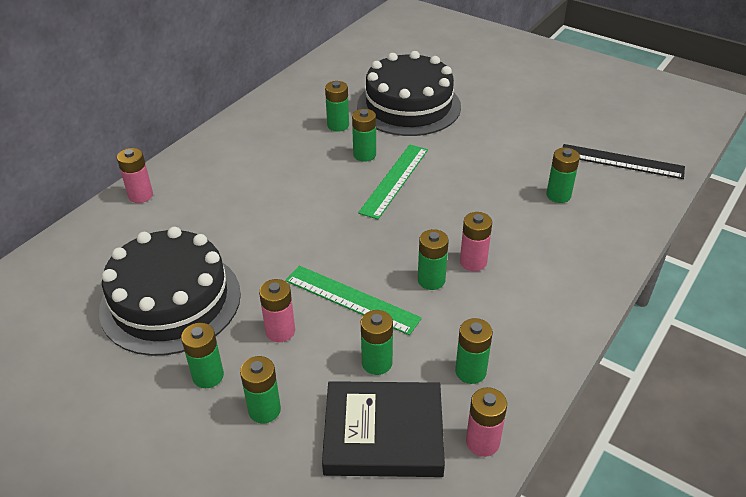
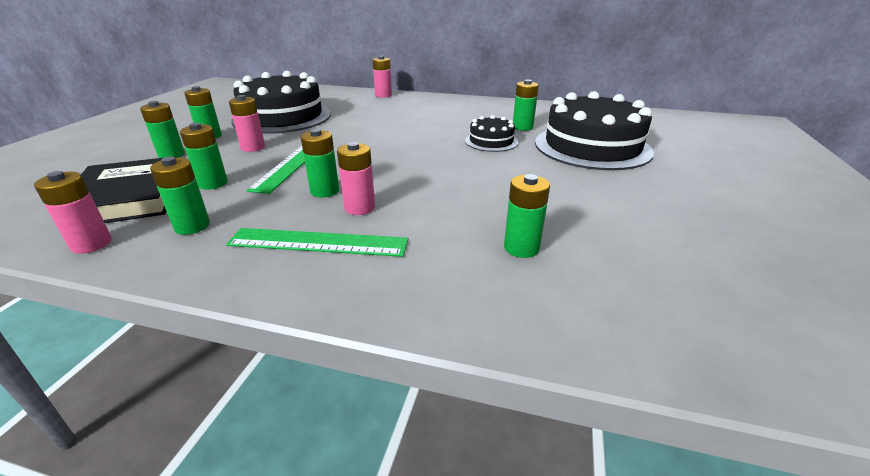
camera: 70 degrees right, 10 degrees down
(364, 155) = (491, 141): green battery -> black cake
(394, 180) = (465, 157): green ruler -> green ruler (318, 242)
(621, 161) = (668, 299): black ruler -> none

